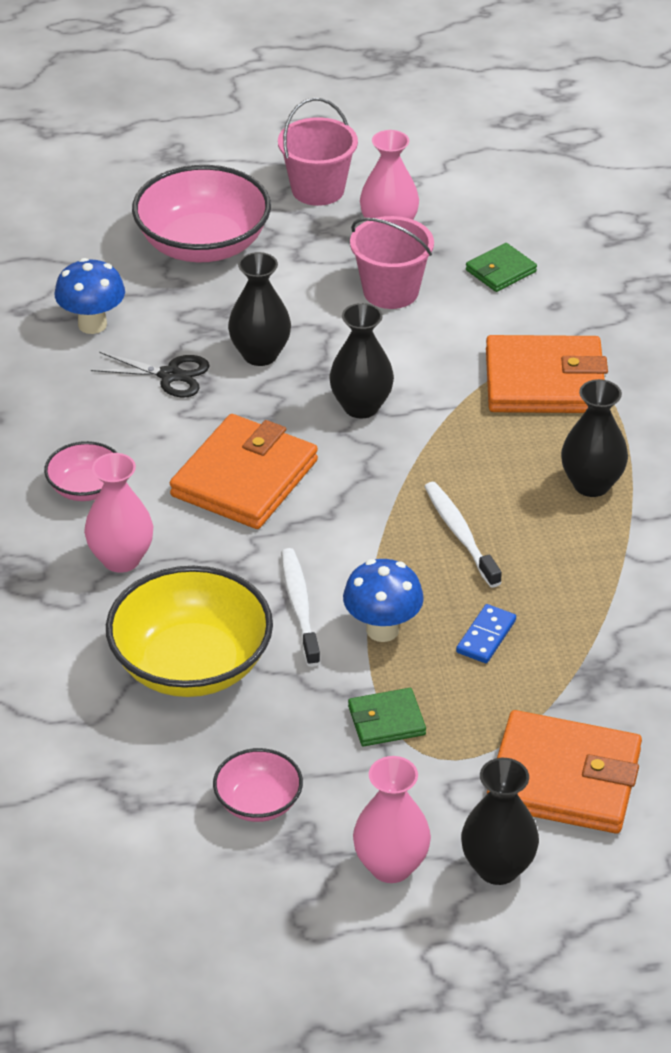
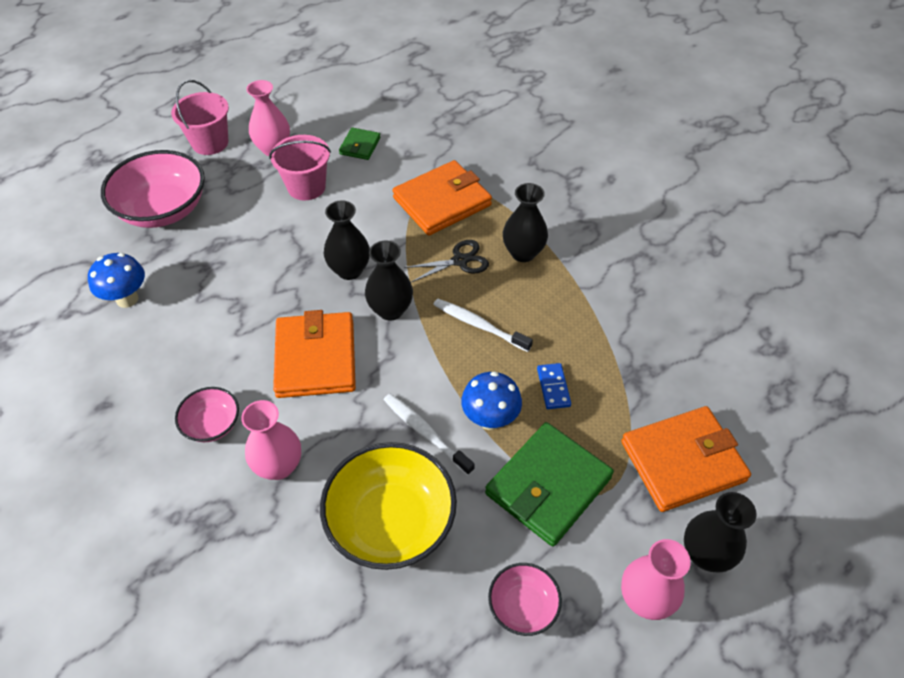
camera: 35 degrees left, 10 degrees up
(170, 375) = (209, 309): black scissors -> black scissors (460, 261)
(260, 354) = (258, 266): black vase -> black vase (390, 310)
(386, 721) = (548, 486): green wallet -> green wallet, size x1.99

